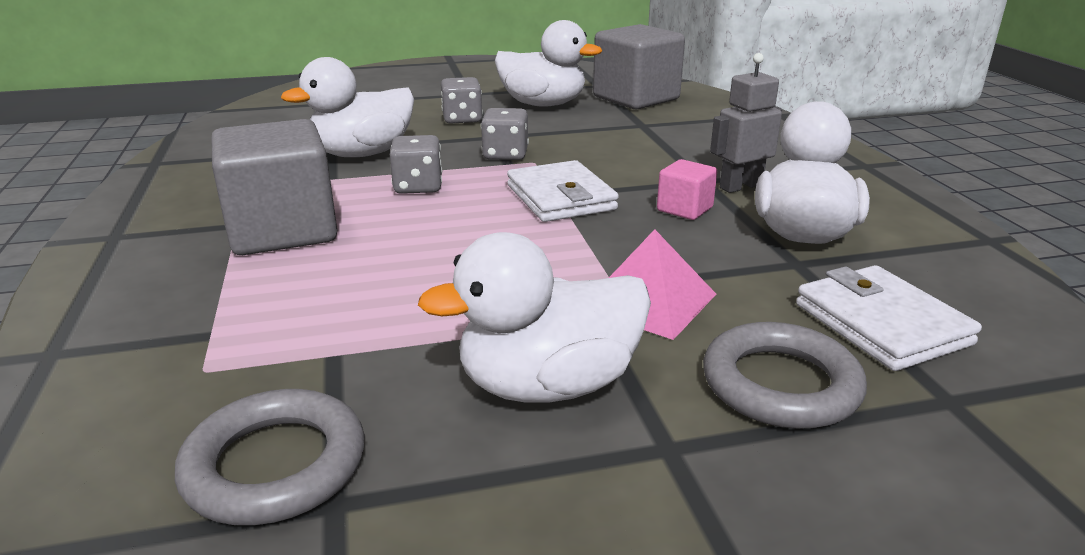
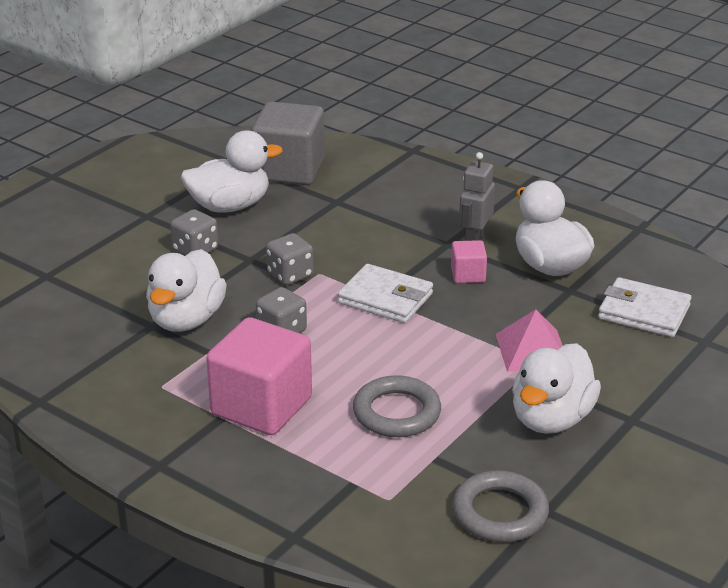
camera: 40 degrees left, 5 degrees up
(282, 231) = (261, 406): grey cube -> pink cube
(780, 384) = (638, 367): grey ring -> grey ring (396, 412)

